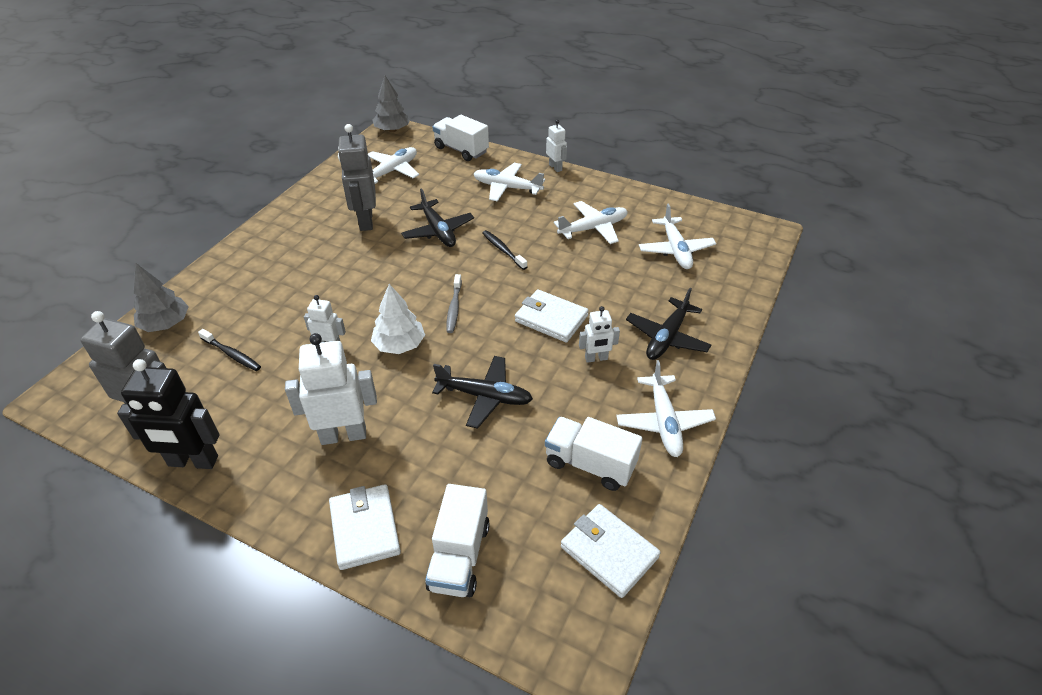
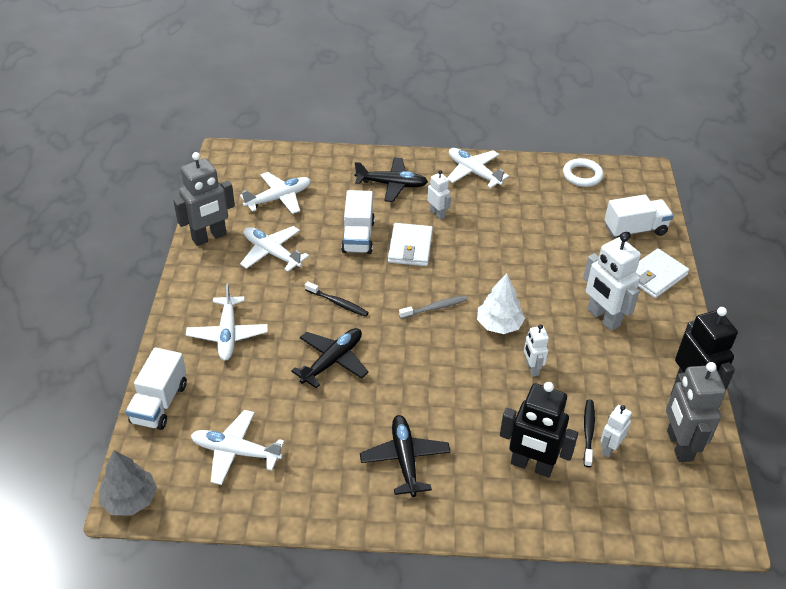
camera: 115 degrees left, 0 degrees up
(166, 324) = (594, 511): grey tree -> none
(239, 304) = (531, 466): none -> black robot
(365, 221) = (346, 430): grey robot -> grey robot (209, 237)
(485, 396) = (514, 258): black plane -> black plane (405, 459)
(503, 250) = (337, 303): black toothbrush -> black toothbrush turned 90 degrees counterclockwise
(555, 167) = (170, 308): white robot -> white robot (609, 448)
(590, 464) = (531, 195): white truck -> white truck (358, 237)
(609, 552) = (582, 175): white wallet -> white ring
(664, 422) = (473, 172): white plane -> white plane turned 105 degrees counterclockwise

